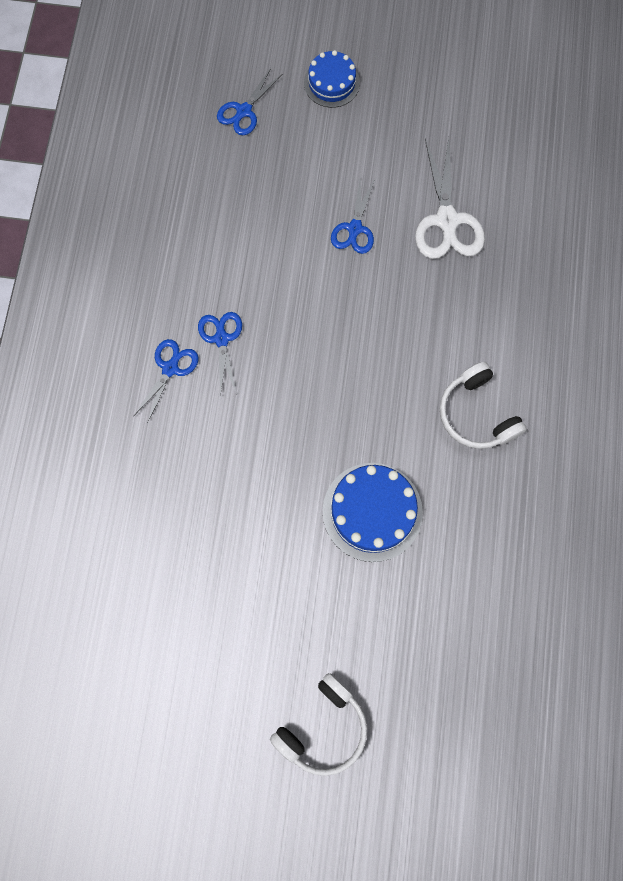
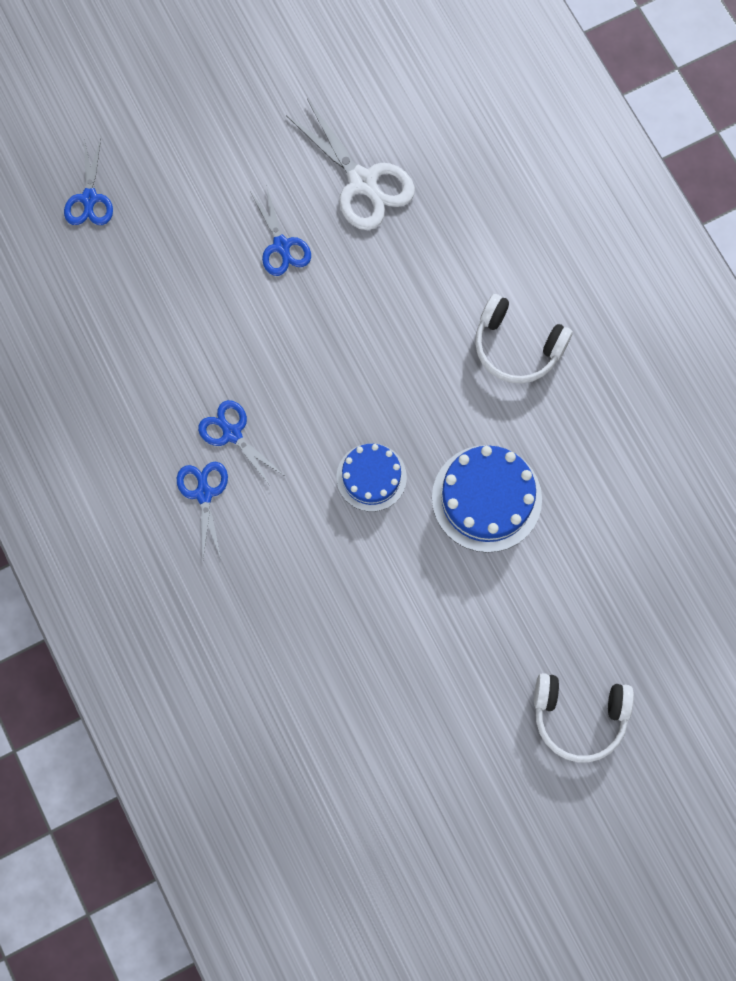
camera: 35 degrees left, 0 degrees up
(323, 727) = (579, 716): white headphones -> white headphones turned 90 degrees clockwise
(331, 83) = (155, 116): blue cake -> blue cake (371, 477)

